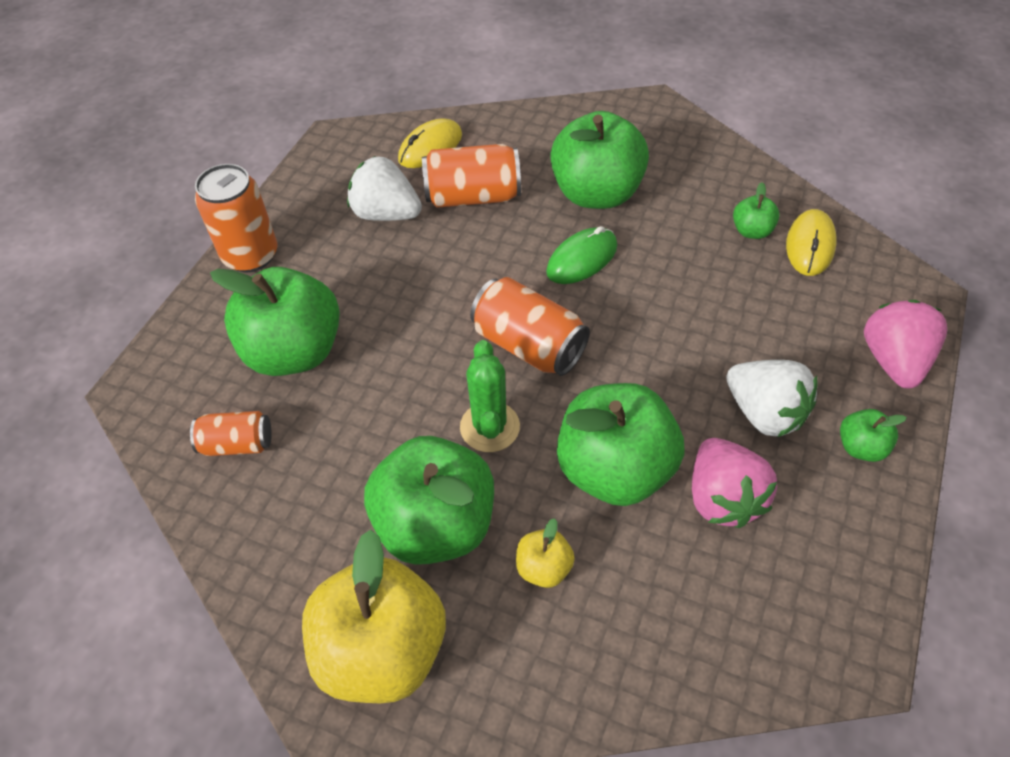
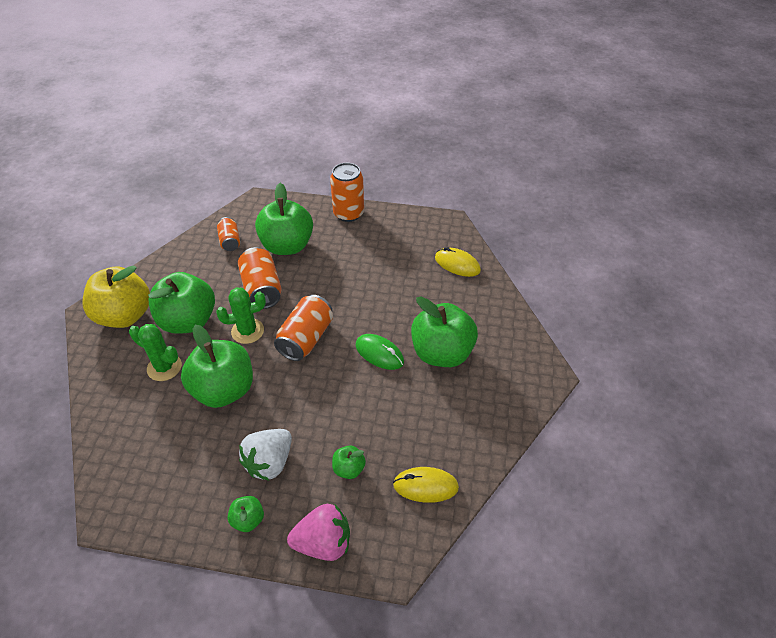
camera: 75 degrees right, 5 degrees down
(386, 214) = (393, 257): white strawberry -> none
(473, 197) = (419, 292): orange can -> orange can (262, 289)
(544, 568) = (164, 367): yellow apple -> green cactus
(722, 498) = (207, 443): pink strawberry -> none
(751, 231) = (430, 447): green apple -> green apple (349, 469)

